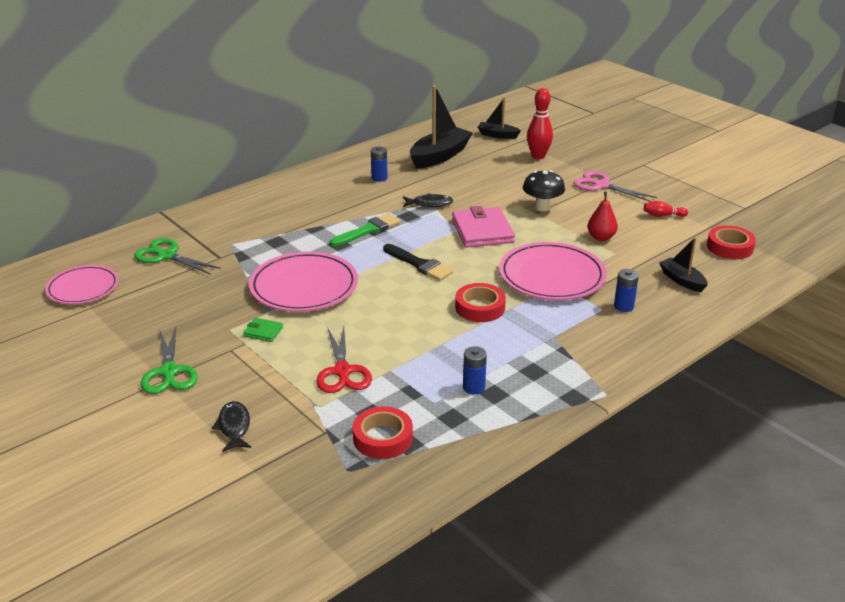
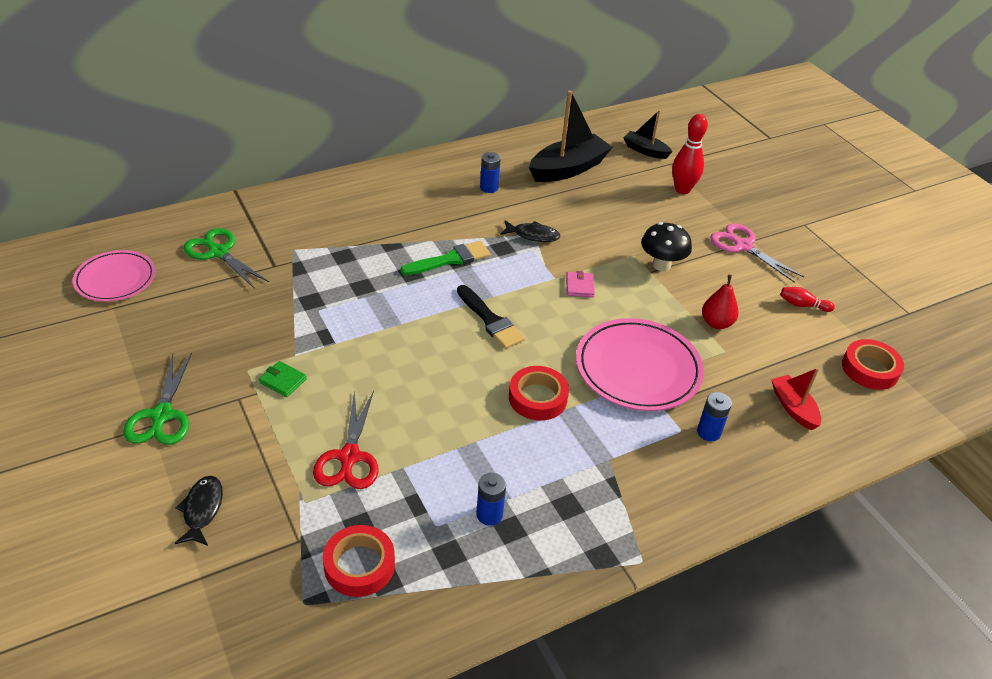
camera: 10 degrees right, 10 degrees up
(304, 286) = (350, 326): pink plate -> none
(482, 231) = (579, 286): pink wallet -> pink wallet, size x0.46
(682, 280) = (793, 408): black boat -> red boat

